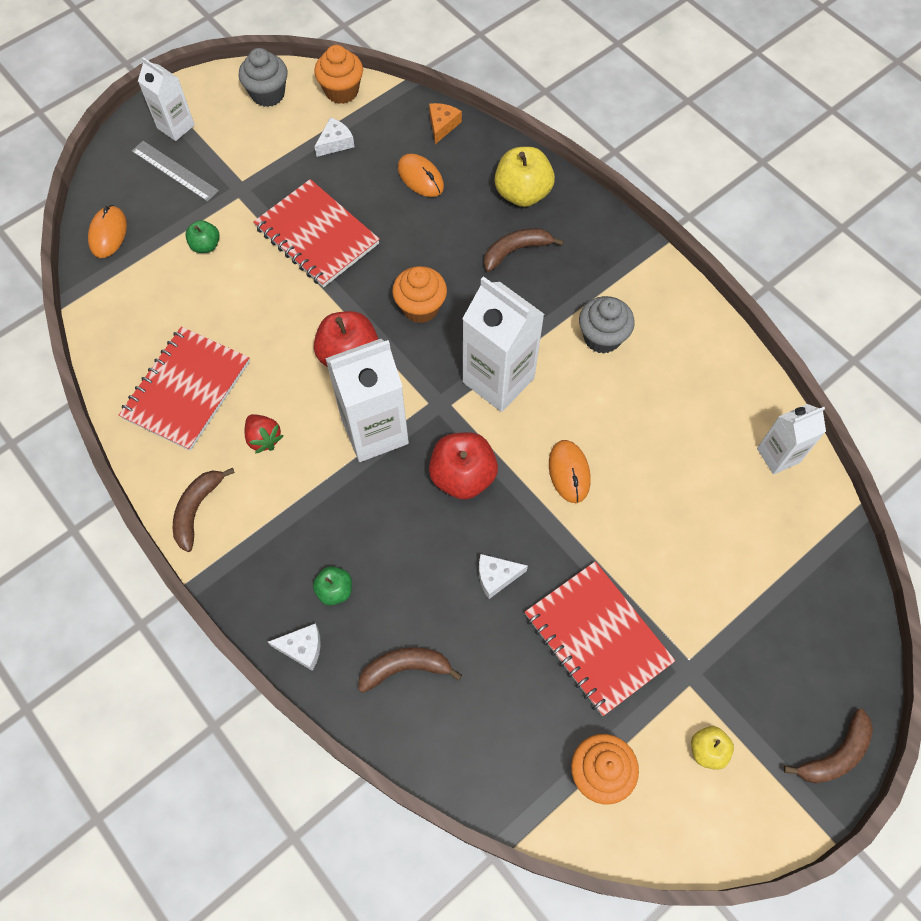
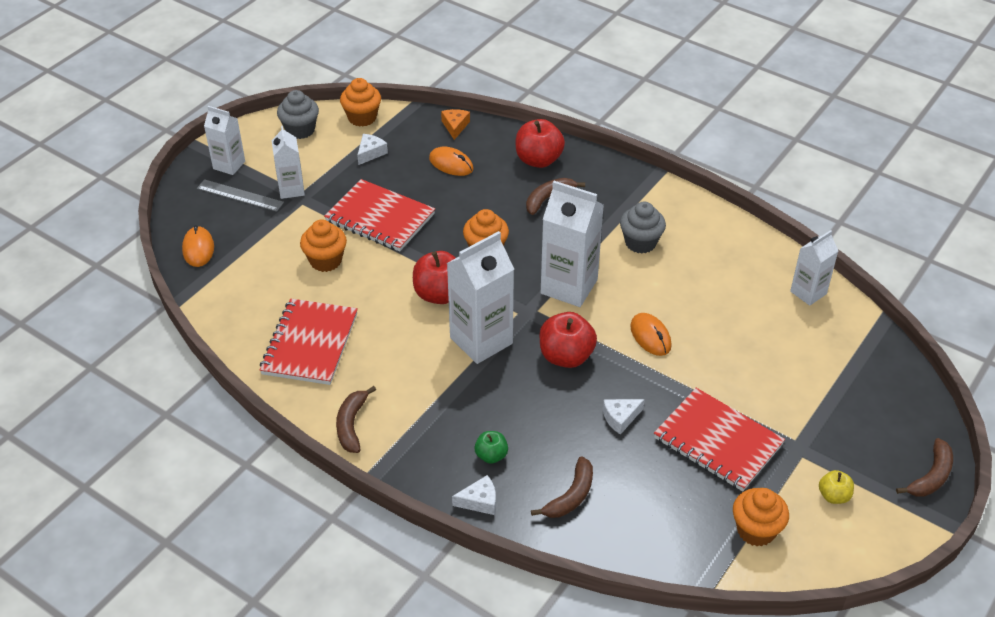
camera: 15 degrees left, 20 degrees down
(206, 245) = (287, 241): green apple -> none
(232, 175) = (291, 189): none -> white carton
(239, 281) = (325, 261): none -> orange cupcake
(264, 438) = (389, 364): red strawberry -> none
(405, 668) = (571, 496): brown banana -> brown banana turned 150 degrees clockwise
(522, 193) = (538, 160): yellow apple -> red apple

